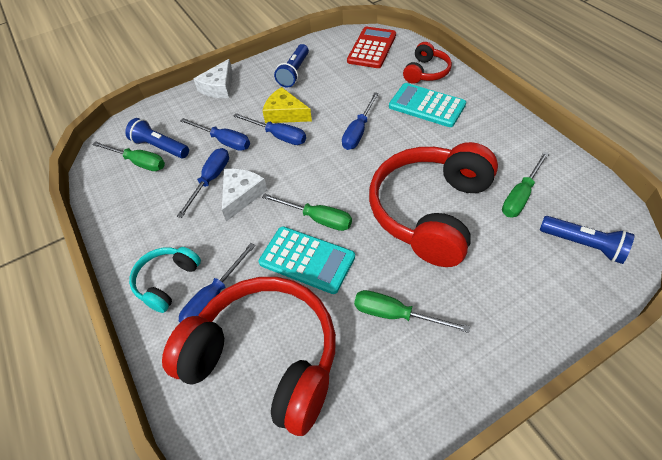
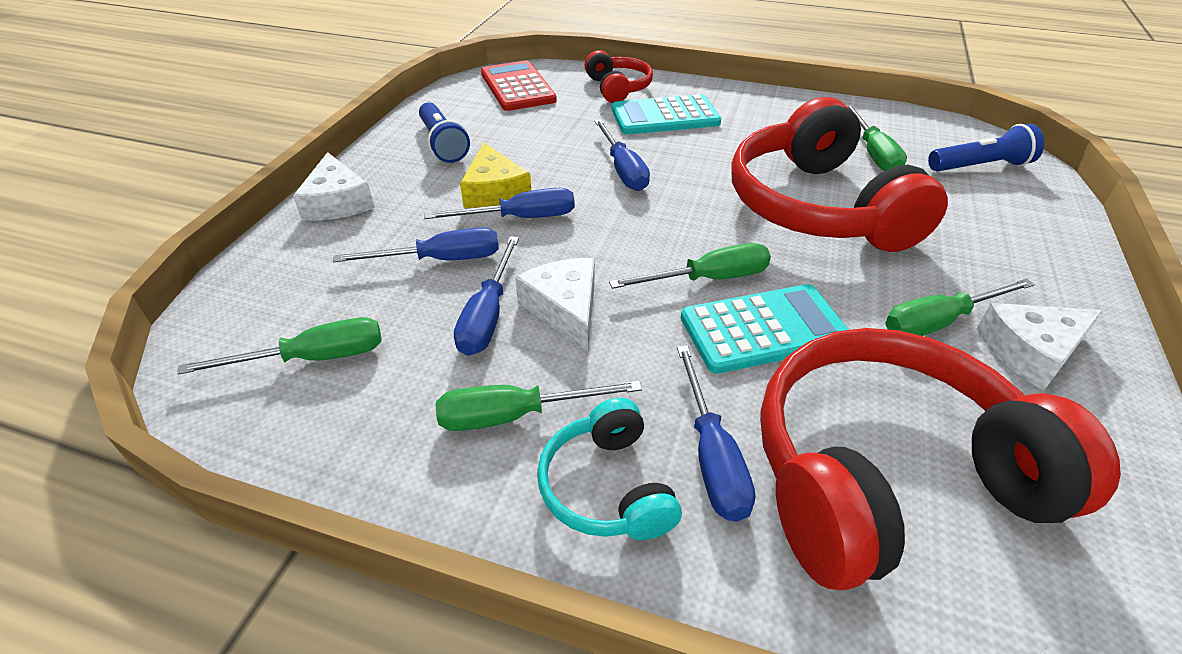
camera: 45 degrees left, 10 degrees down
(160, 147) = (329, 318): blue flashlight -> none
(172, 231) = (515, 415): none -> green screwdriver
(211, 180) = (488, 315): blue screwdriver -> blue screwdriver turned 150 degrees counterclockwise
(285, 114) = (494, 191): yellow cheese -> yellow cheese turned 90 degrees counterclockwise
(419, 363) = (1031, 351): none -> white cheese

